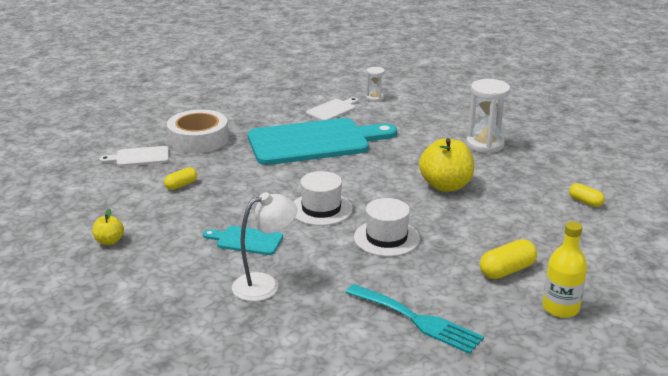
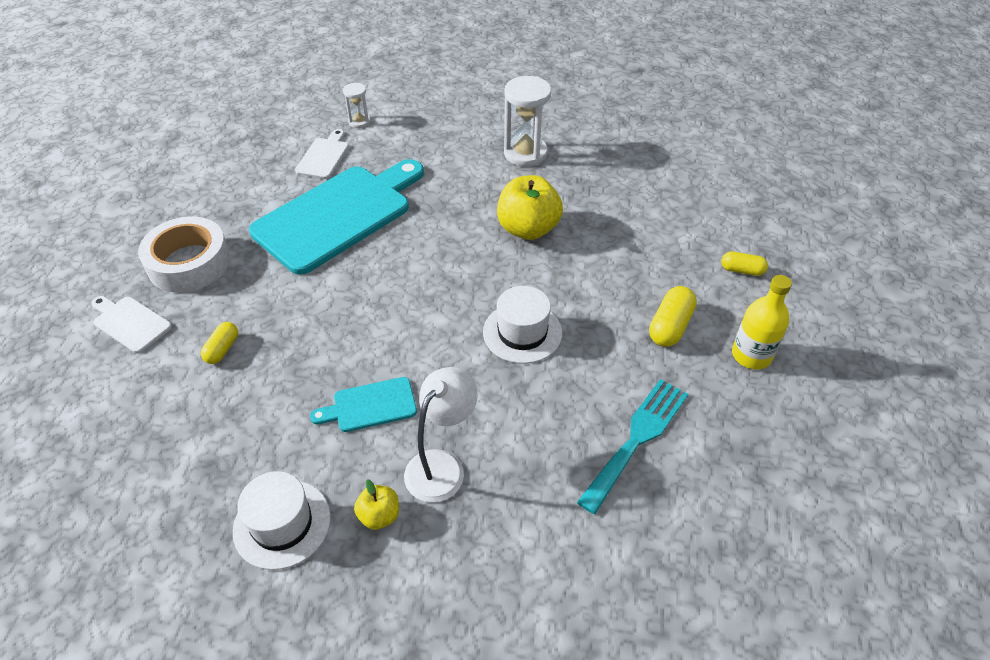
camera: 30 degrees left, 20 degrees up
(109, 241) = (195, 486): yellow apple -> yellow apple (379, 515)
(139, 157) = (130, 323): white cutting board -> white cutting board turned 75 degrees clockwise
(321, 209) = (421, 318): white hat -> white hat (282, 524)
(417, 320) = (637, 438): turquoise fork -> turquoise fork turned 60 degrees counterclockwise
(585, 202) = (673, 199): yellow capsule -> yellow capsule (742, 270)

